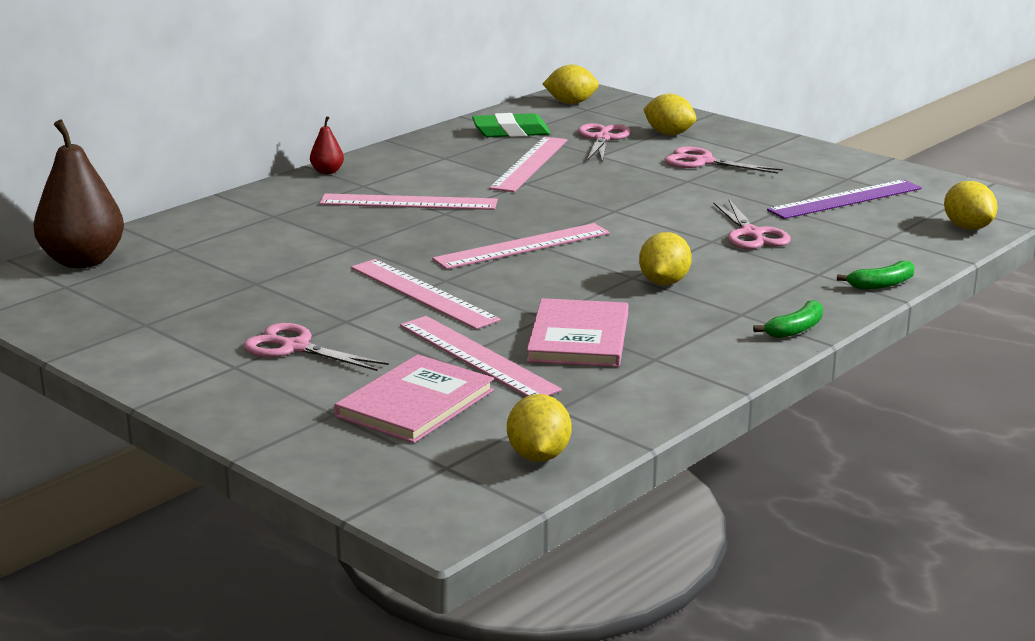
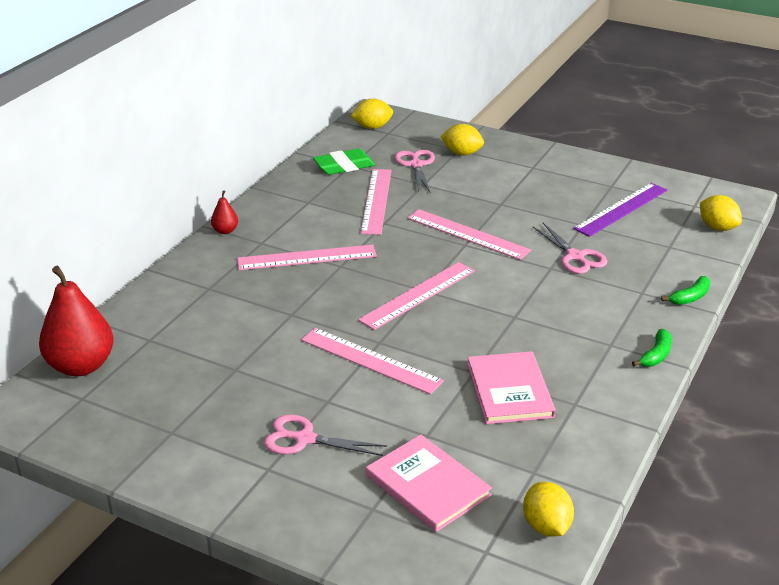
camera: 15 degrees left, 10 degrees up
(83, 261) = (81, 366): brown pear -> red pear
(415, 403) = (427, 485): pink book -> pink book turned 60 degrees counterclockwise
(477, 357) = (447, 425): pink ruler -> pink ruler (467, 234)
(664, 282) = (540, 319): yellow lemon -> none
(703, 162) = (502, 182): pink scissors -> none

